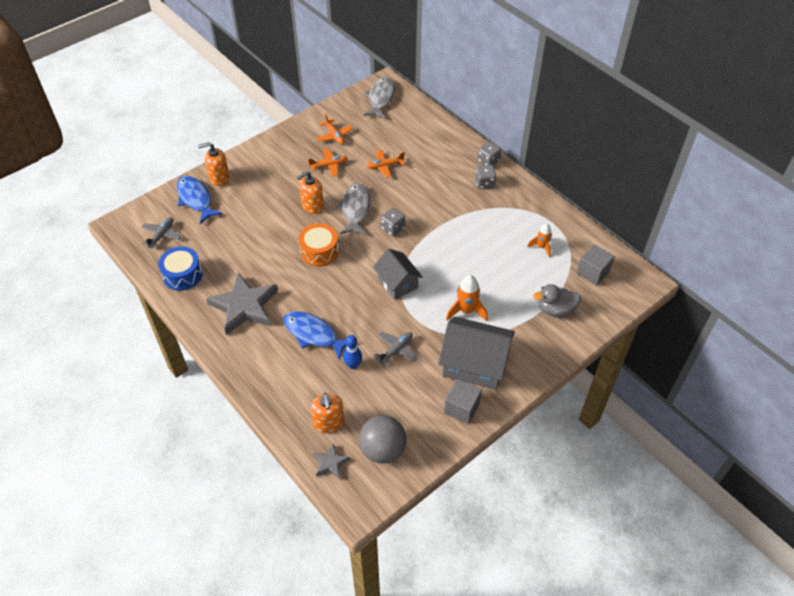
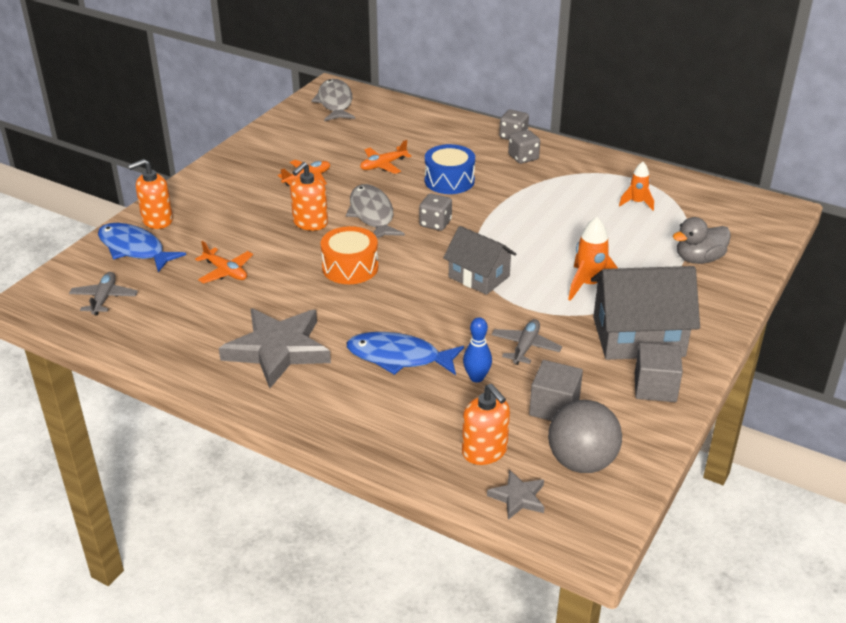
camera: 20 degrees left, 15 degrees down
(183, 275) = (162, 336): blue drum -> blue drum (449, 180)
(334, 136) = (296, 148): orange plane -> orange plane (226, 272)
(593, 272) = (715, 214): grey cube -> grey cube (554, 407)

